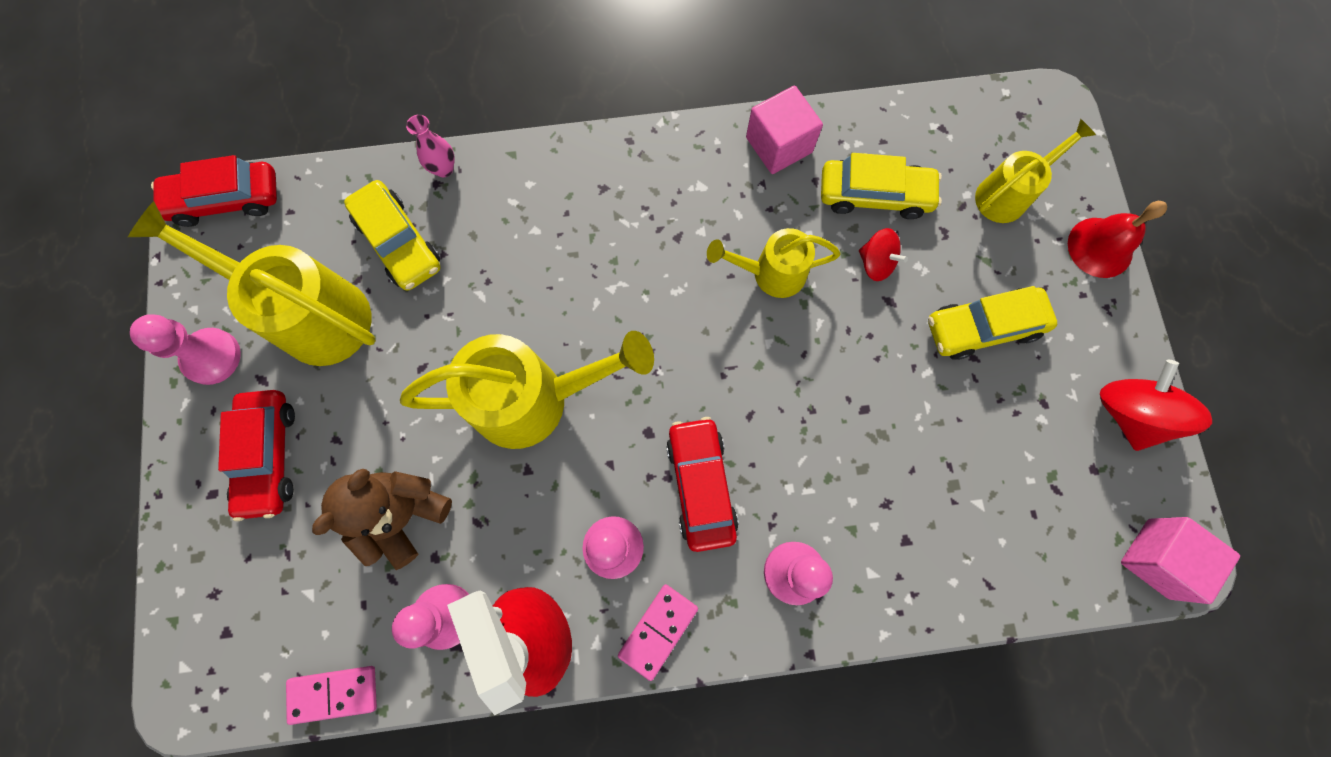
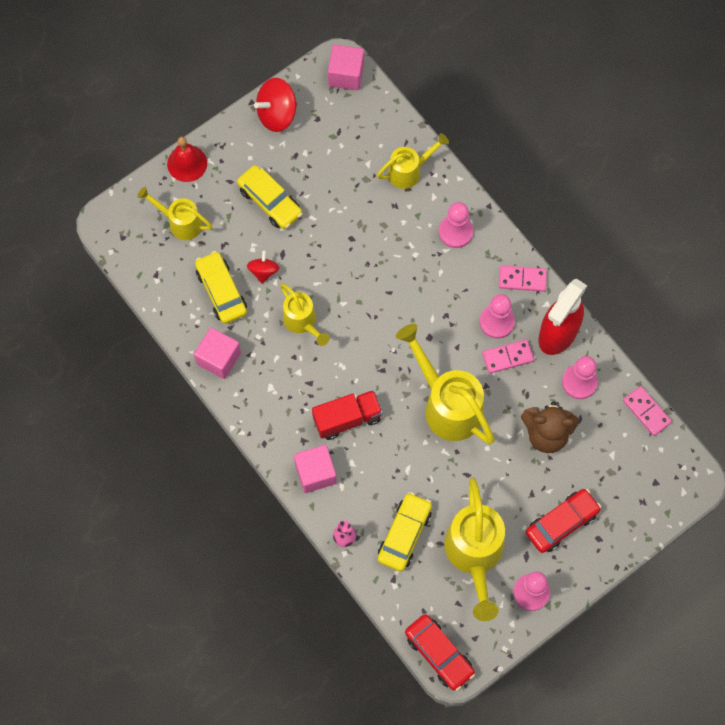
camera: 120 degrees left, 5 degrees down
(550, 180) = (315, 473): none -> pink cube
(550, 529) = (507, 357): none -> pink domino
(598, 257) = (347, 419): none -> red truck
(701, 485) = (440, 297): red car -> none
(935, 560) = (409, 171): none -> yellow watering can

